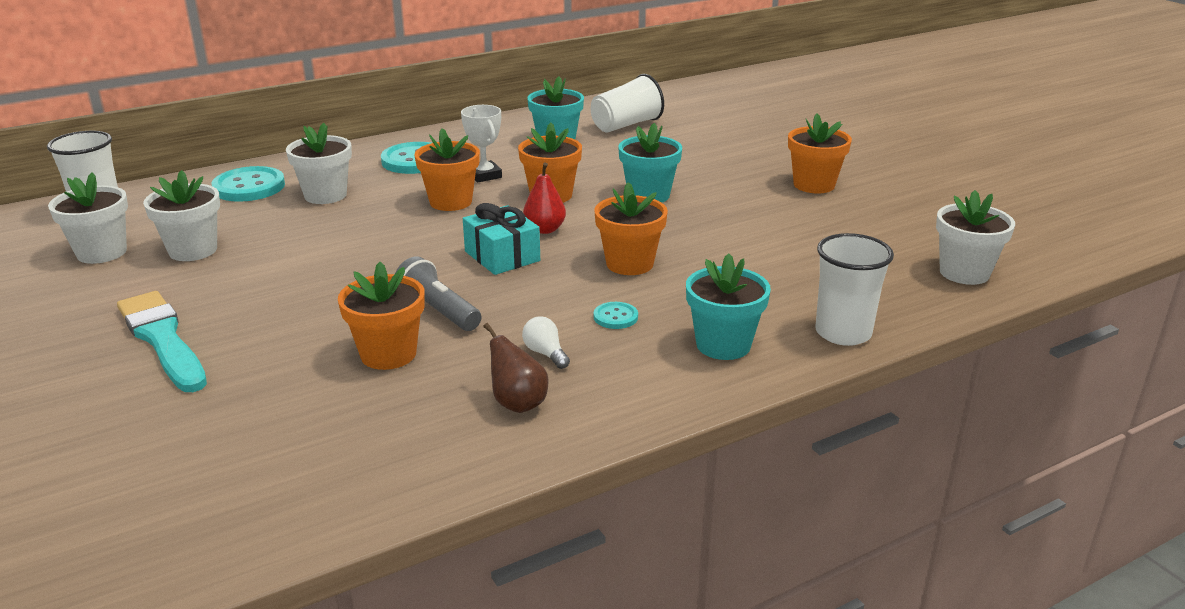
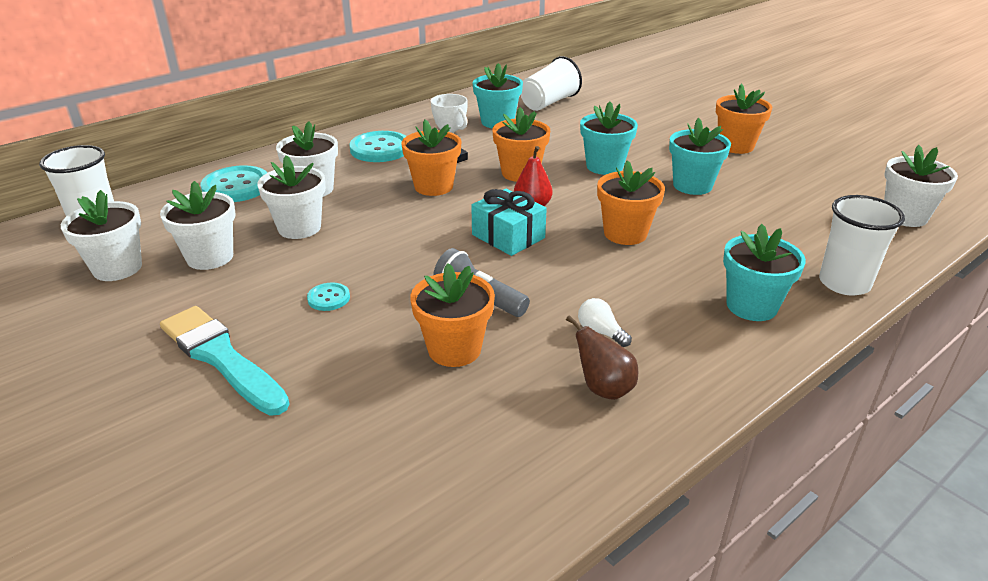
camera: 10 degrees left, 5 degrees up
(293, 230) = (299, 228): none -> white flower pot
(615, 317) = (642, 288): turquoise button -> turquoise button (328, 298)
(736, 222) = (692, 185): none -> turquoise flower pot

